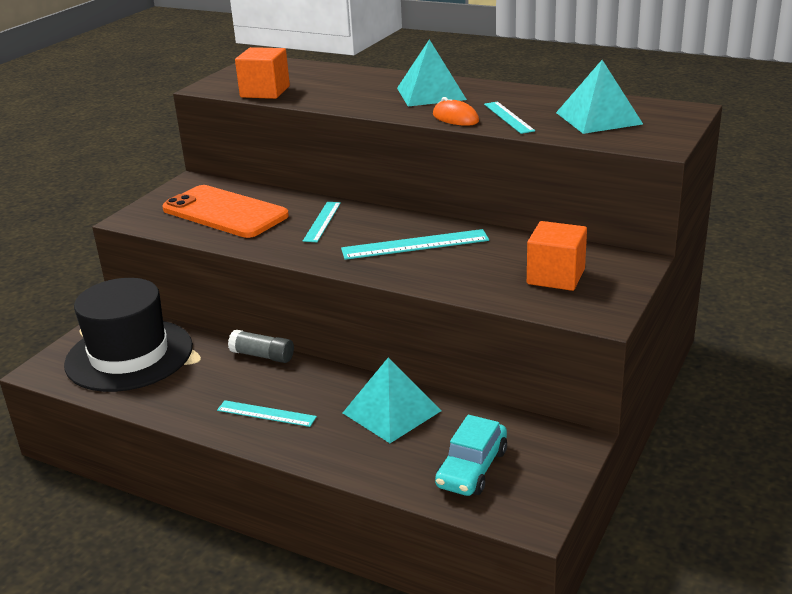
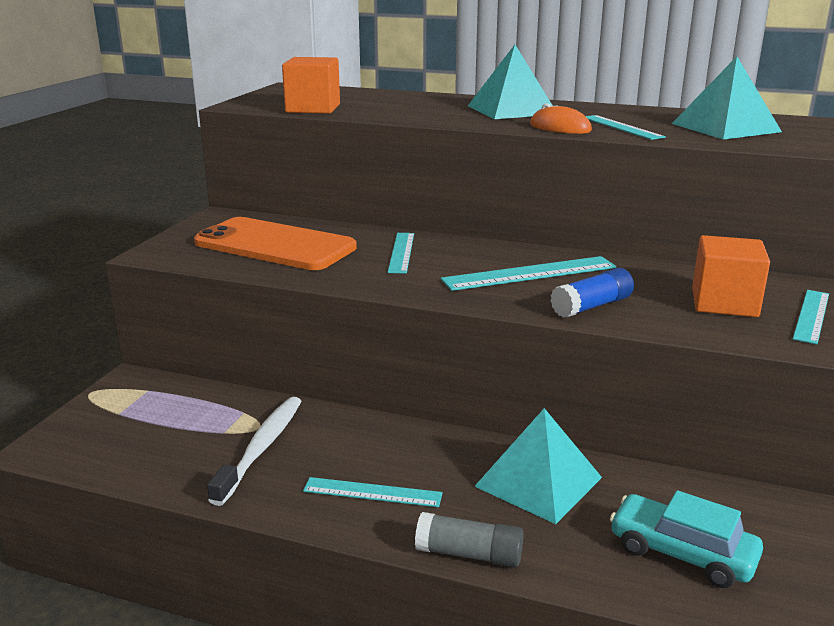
camera: 10 degrees left, 5 degrees down
(129, 355) = (162, 424): black hat -> none
(196, 377) = (261, 448): none -> white toothbrush
(262, 356) = (341, 418): grey glue stick -> grey glue stick (469, 554)
(447, 277) = (591, 306): none -> blue glue stick
(472, 468) = (682, 553): turquoise car -> turquoise car turned 105 degrees clockwise
(618, 290) = (811, 316): none -> turquoise ruler

